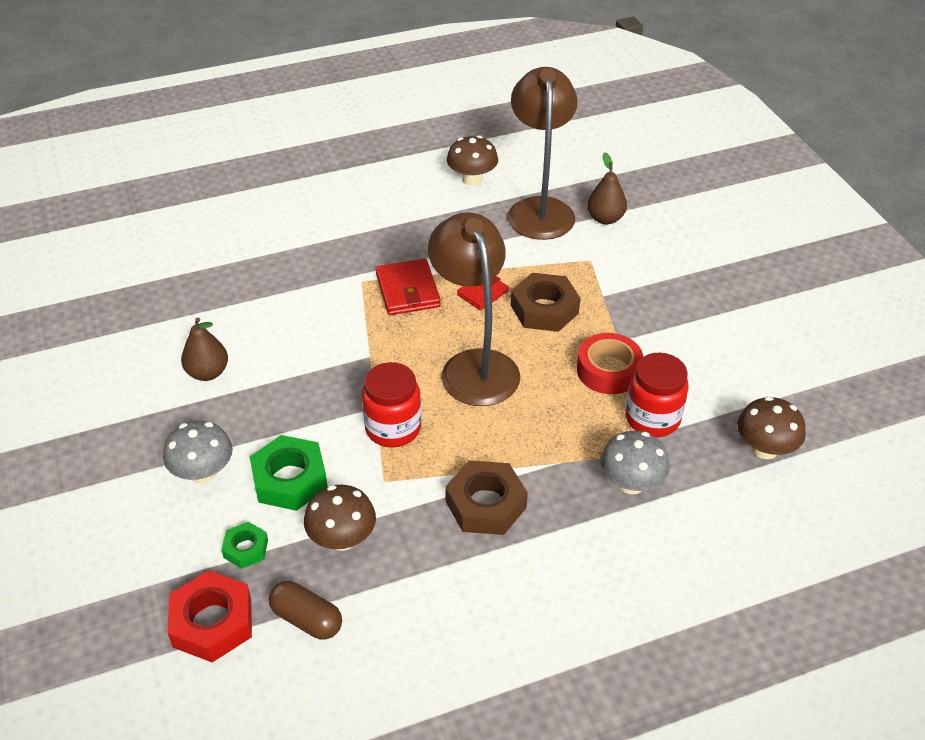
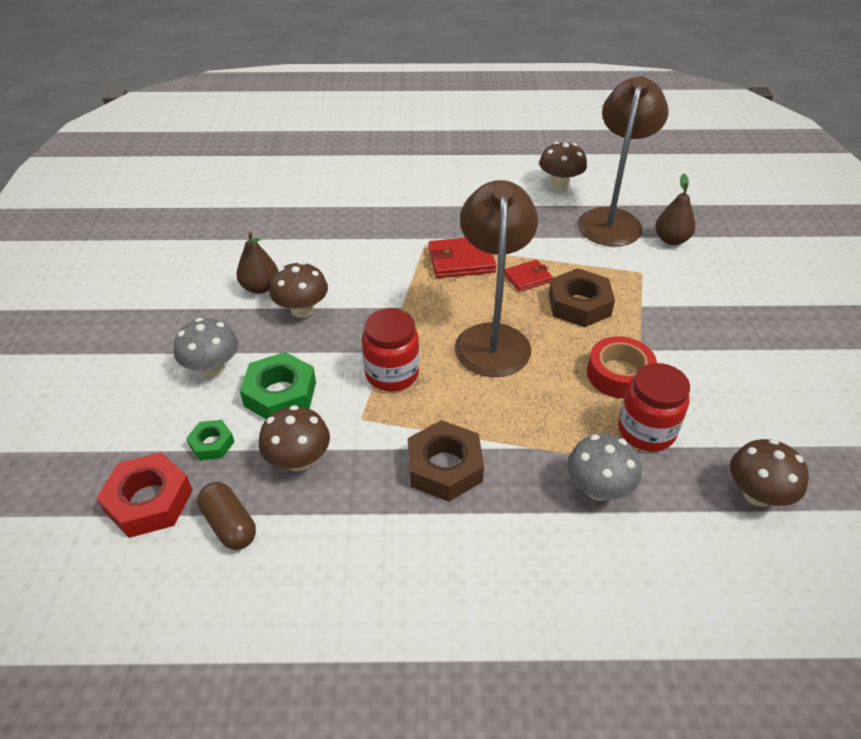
camera: 20 degrees right, 0 degrees up
(266, 386) = (302, 310): none -> brown mushroom
(408, 290) = (461, 261): red wallet -> red wallet turned 75 degrees clockwise

